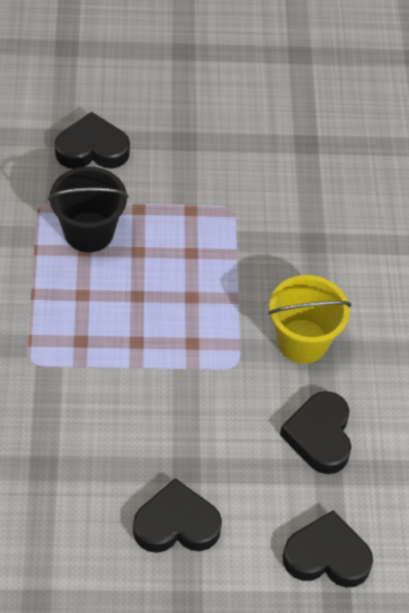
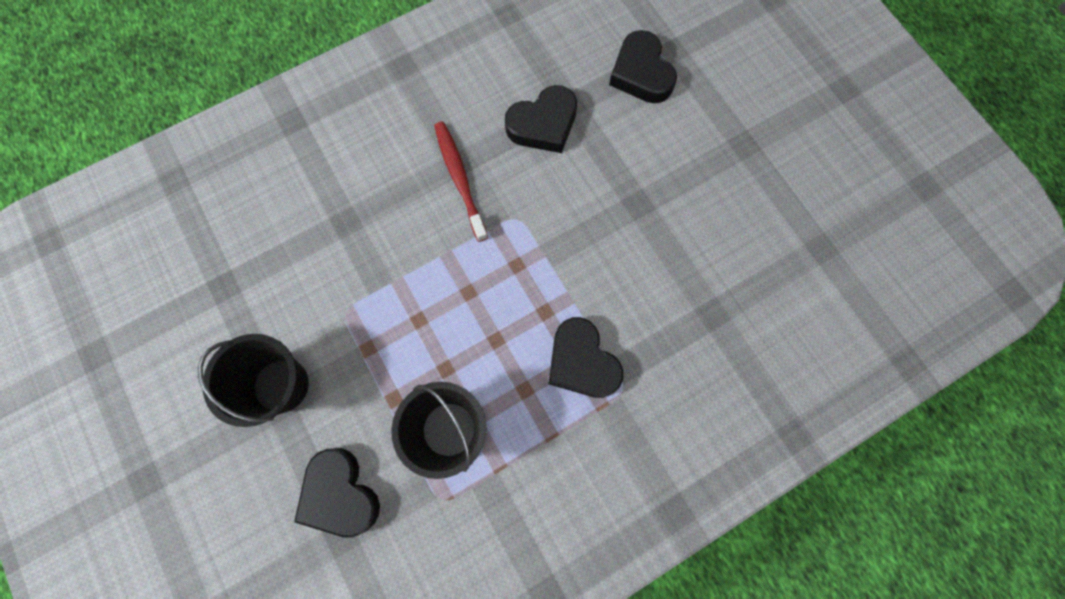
camera: 115 degrees left, 20 degrees up
(176, 524) = (689, 186): black heart -> black heart (581, 362)
(199, 147) = (281, 385): none -> black bucket
(302, 341) = (460, 179): yellow bucket -> red toothbrush

